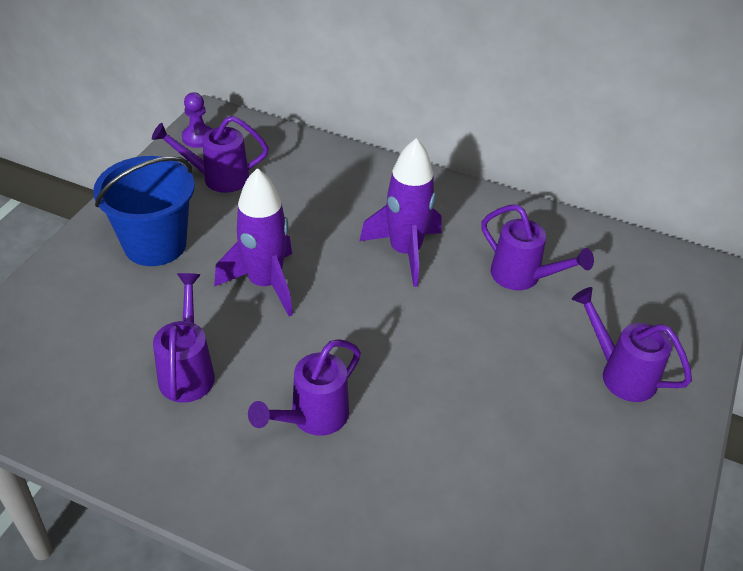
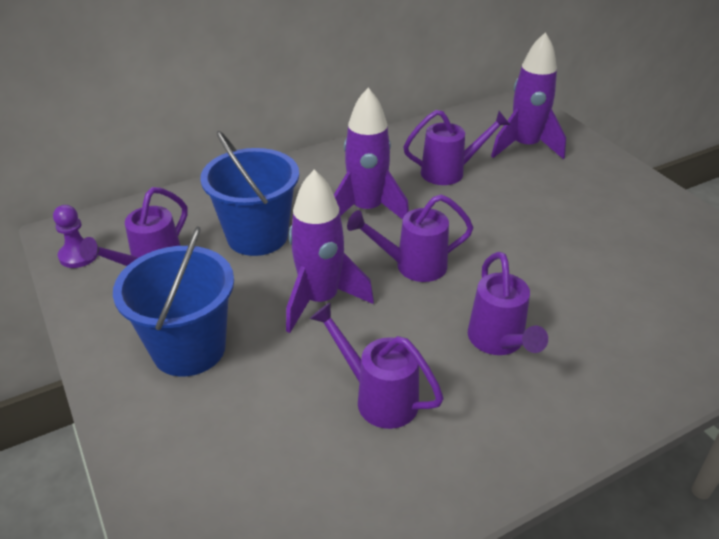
camera: 50 degrees left, 5 degrees down
(305, 209) = (257, 236): none -> blue bucket
(620, 373) = (573, 178): purple watering can -> purple watering can (412, 266)
(633, 312) = (525, 147): none -> purple rocket

